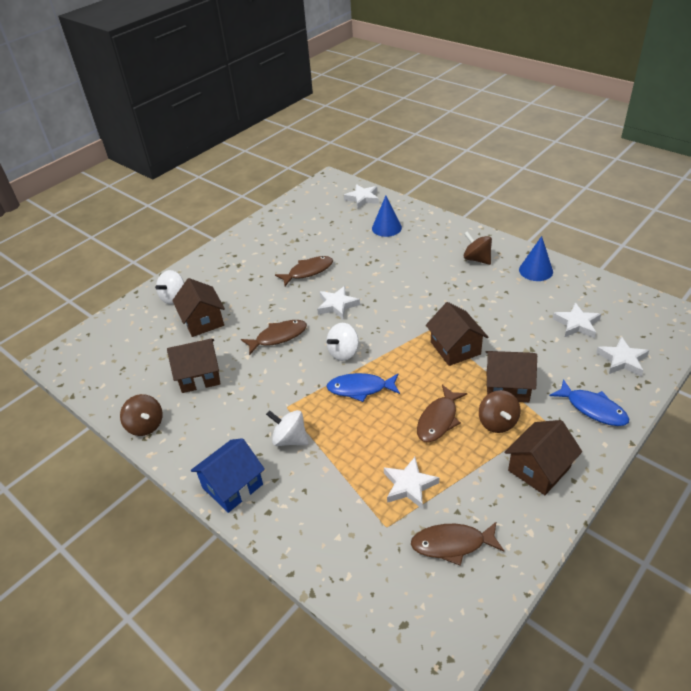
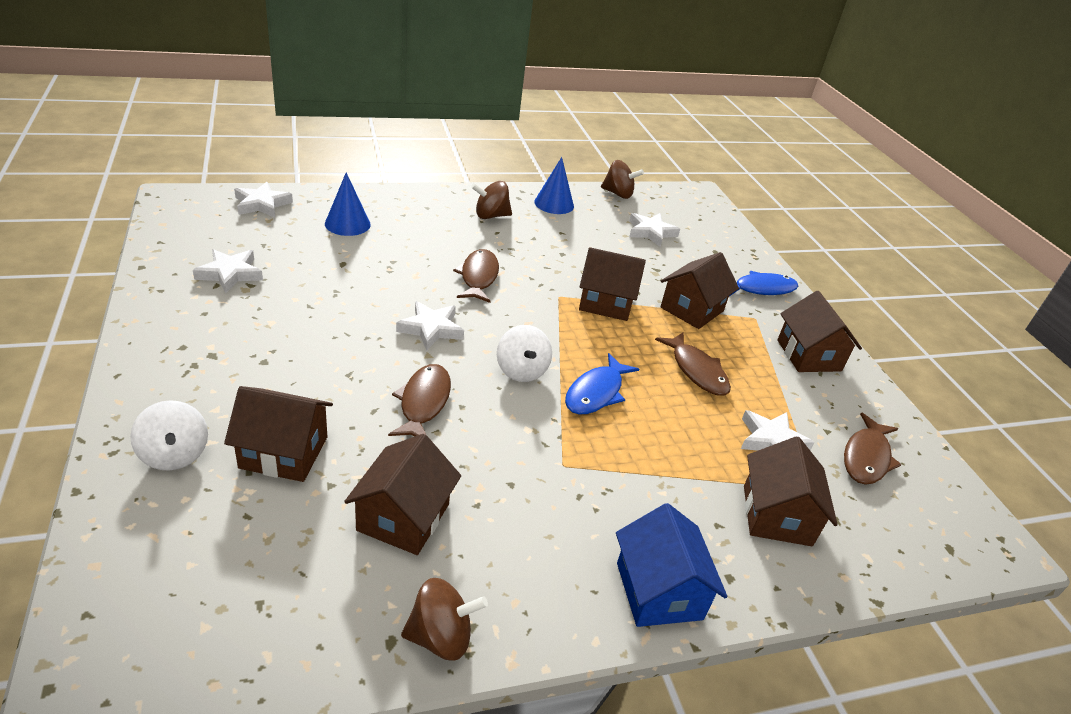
camera: 65 degrees left, 5 degrees down
(290, 439) = (623, 492): white spinning top -> none
(308, 271) = (332, 312): brown fish -> brown fish (478, 277)
(340, 514) = (777, 515): none -> brown house
(497, 422) = (733, 341): brown spinning top -> brown spinning top (618, 194)
(622, 360) = (718, 243): white star -> white star (230, 274)

